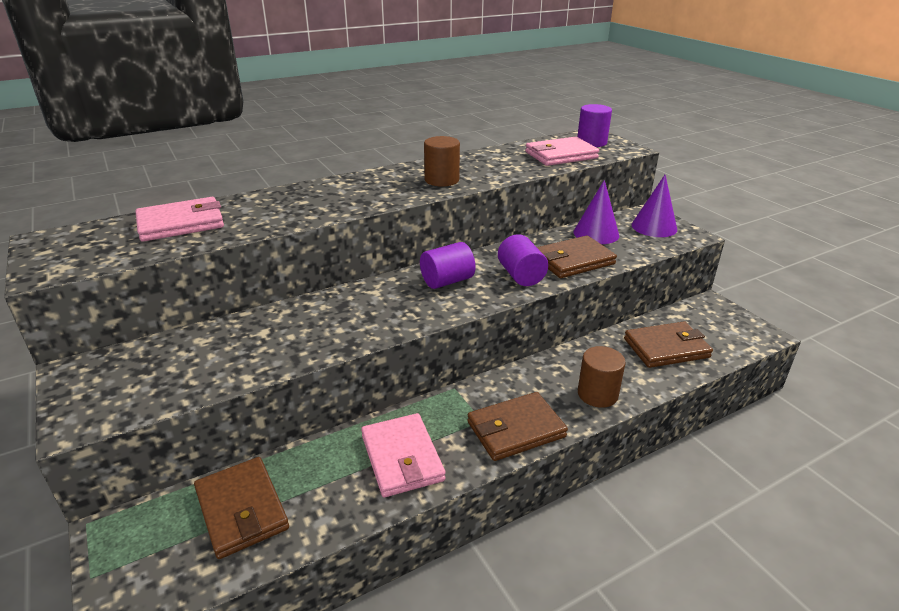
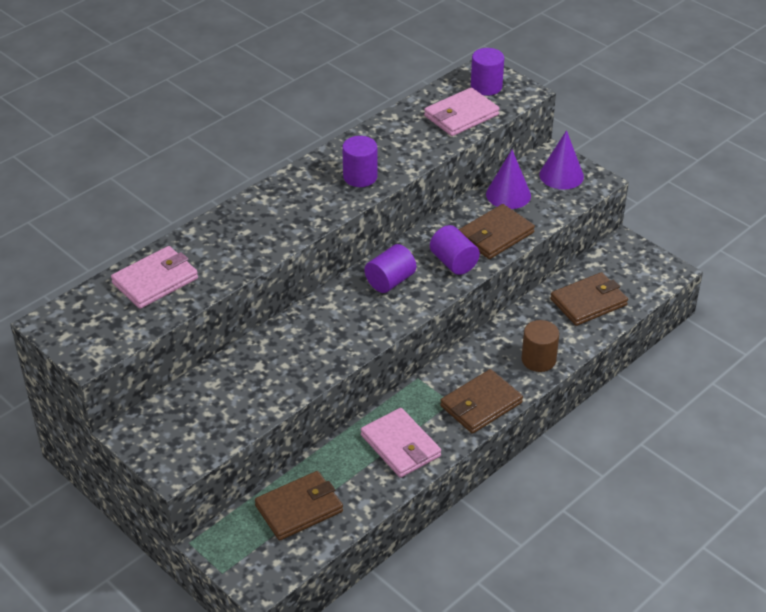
camera: 15 degrees left, 10 degrees up
(241, 510) = (299, 508): brown wallet -> brown wallet turned 75 degrees counterclockwise
(442, 180) = (360, 177): brown cylinder -> purple cylinder

